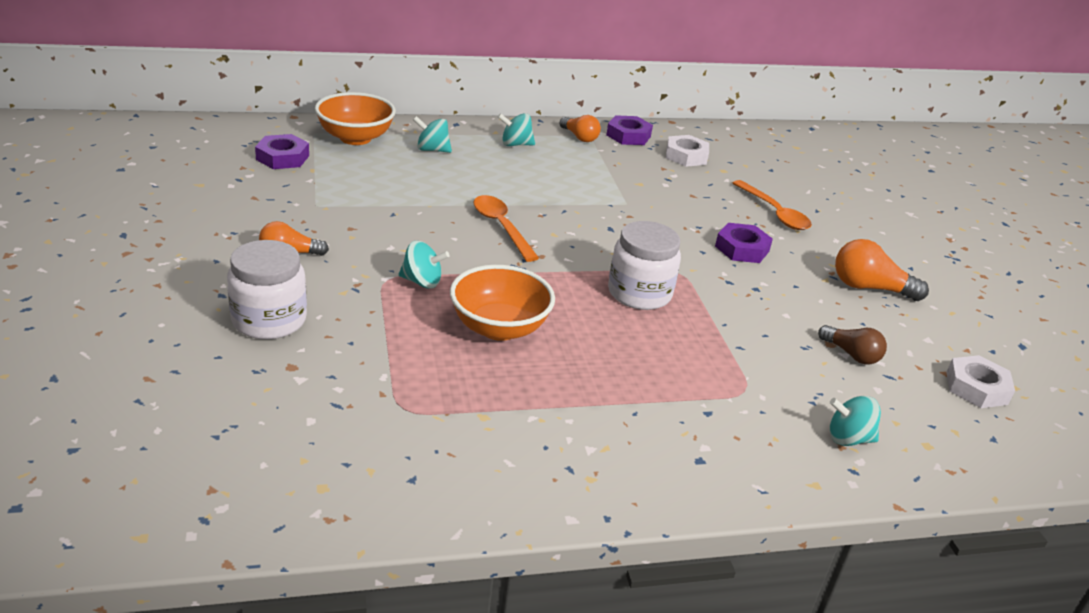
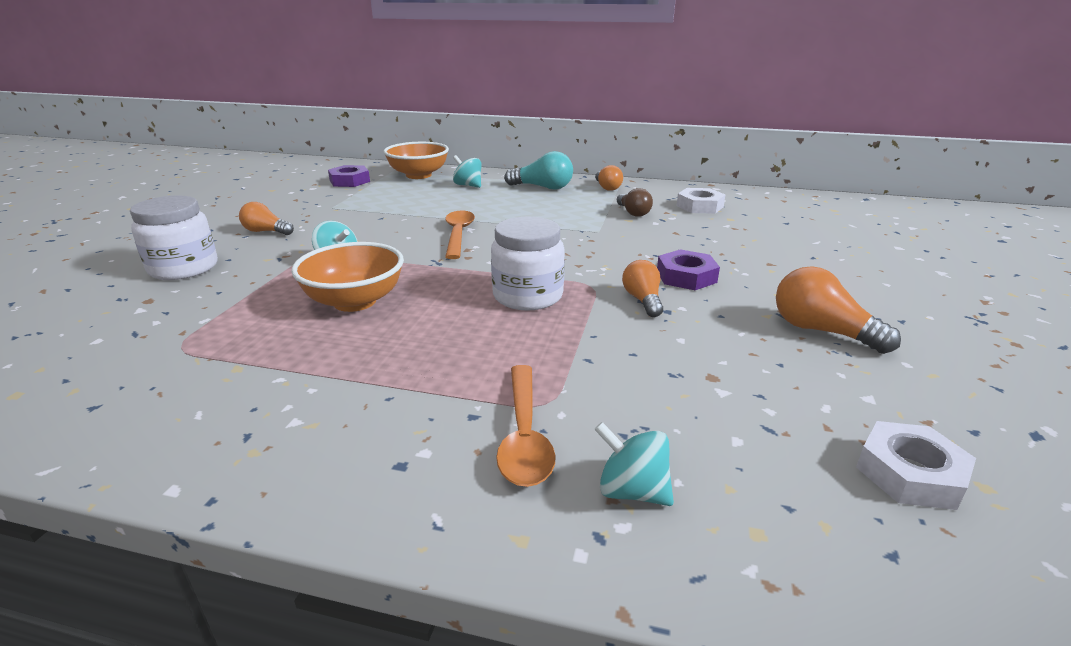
camera: 30 degrees right, 5 degrees down
(515, 144) = (543, 187): turquoise spinning top -> turquoise light bulb
(628, 136) = (656, 190): purple nut -> none
(730, 281) = (643, 300): none -> orange light bulb
(775, 213) = (756, 254): orange spoon -> orange spoon (524, 436)
(851, 354) = (732, 393): brown light bulb -> brown light bulb (633, 213)

